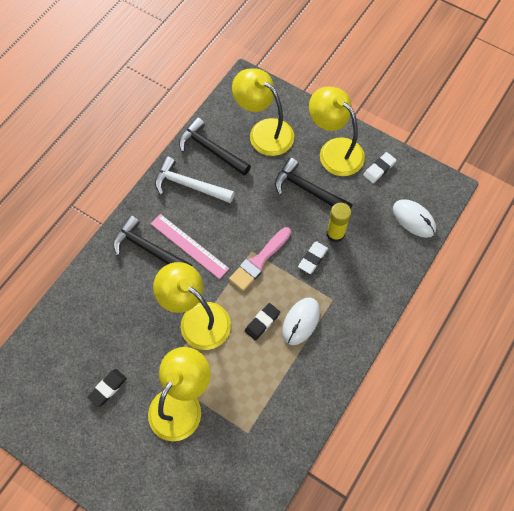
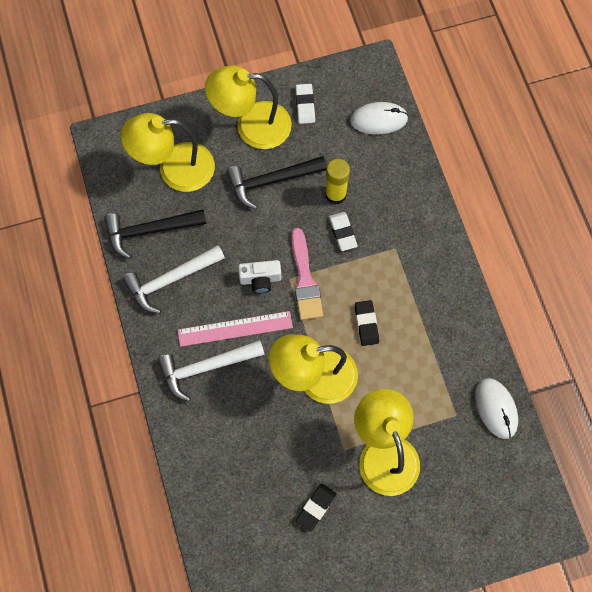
camera: 50 degrees left, 5 degrees up
(108, 388) = (316, 507): black eraser -> black eraser turned 45 degrees clockwise
(148, 249) = (205, 368): black hammer -> white hammer
(235, 235) = (260, 279): none -> white camera
(301, 321) = (393, 291): white mouse -> white mouse (496, 408)

